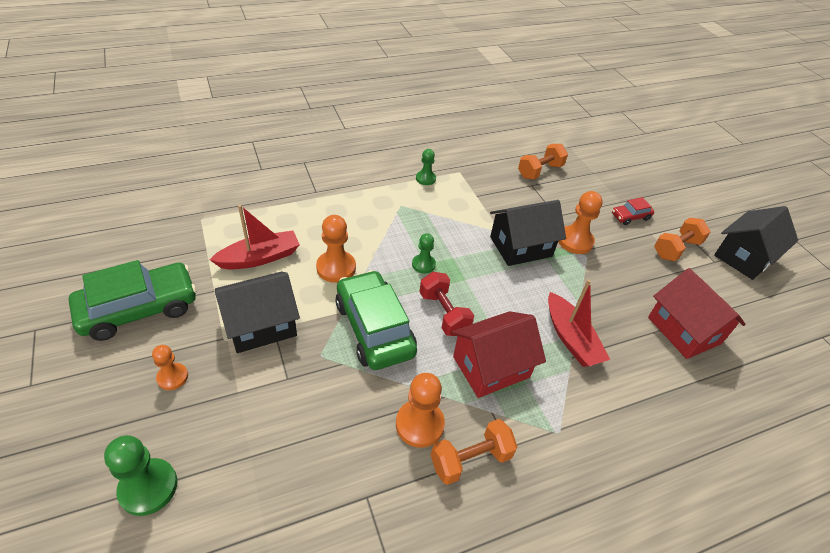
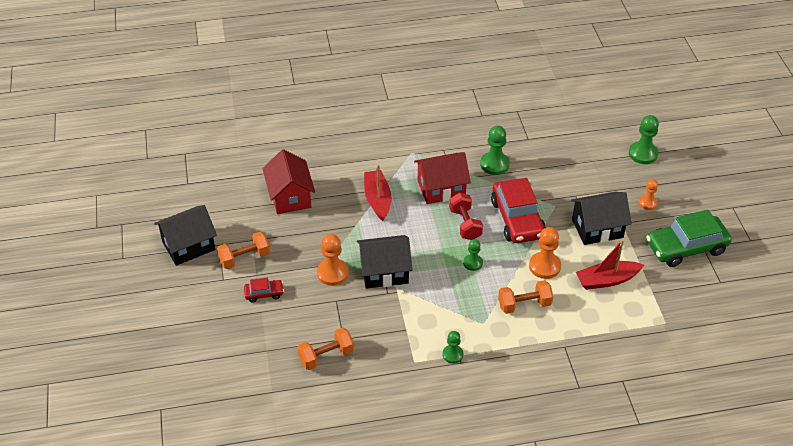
camera: 165 degrees left, 0 degrees up
(374, 328) = (517, 219): green car -> red car
(419, 424) = (494, 164): orange pawn -> green pawn
(470, 459) = (468, 146): orange dumbbell -> orange dumbbell (524, 305)

